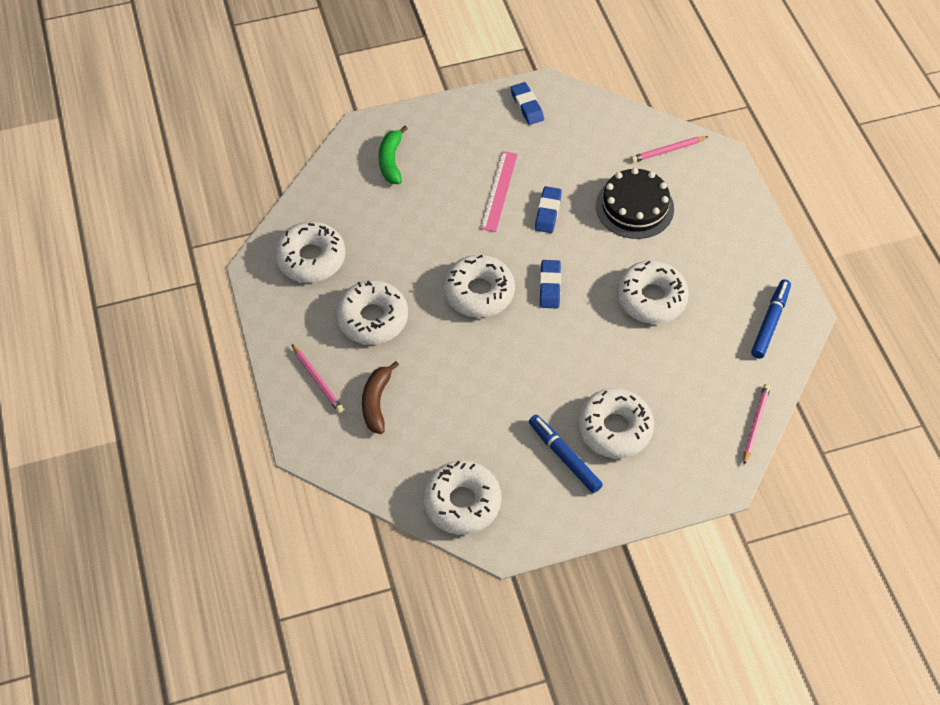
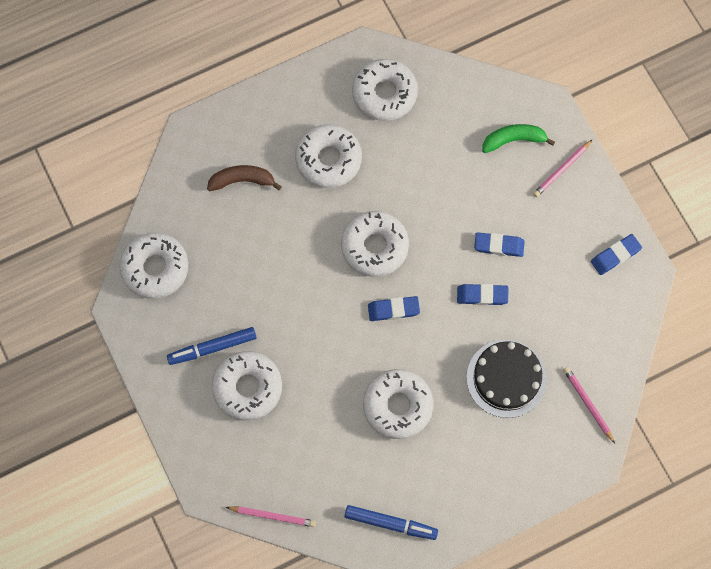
camera: 80 degrees right, 15 degrees up
(317, 380) = (256, 128): pink pencil -> pink pencil (561, 170)
(499, 191) = (499, 246): pink ruler -> blue eraser
(564, 456) = (212, 347): blue marker -> blue marker turned 150 degrees counterclockwise

